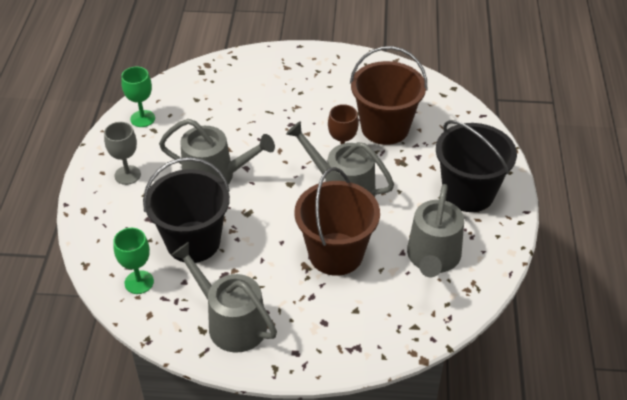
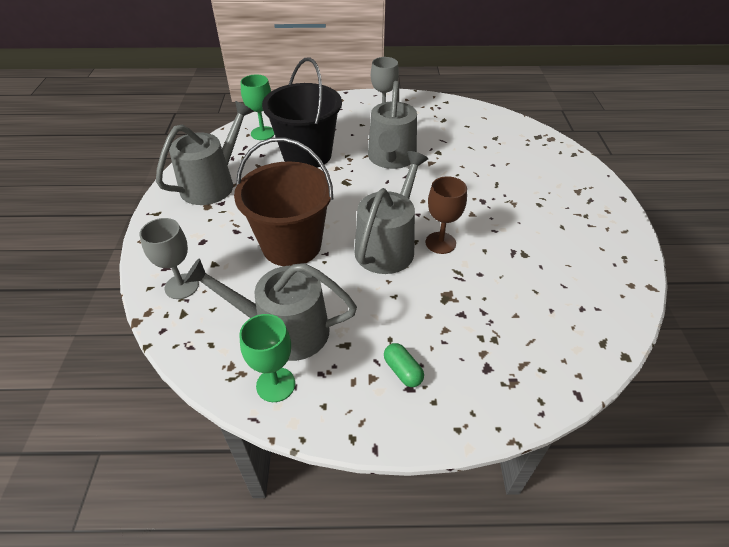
camera: 85 degrees right, 0 degrees up
(142, 118) = (456, 112): green goblet -> green goblet (275, 384)
(383, 331) = (181, 286): none -> grey goblet
(385, 128) = (505, 279): brown bucket -> none
(468, 193) = (402, 371): black bucket -> green capsule

